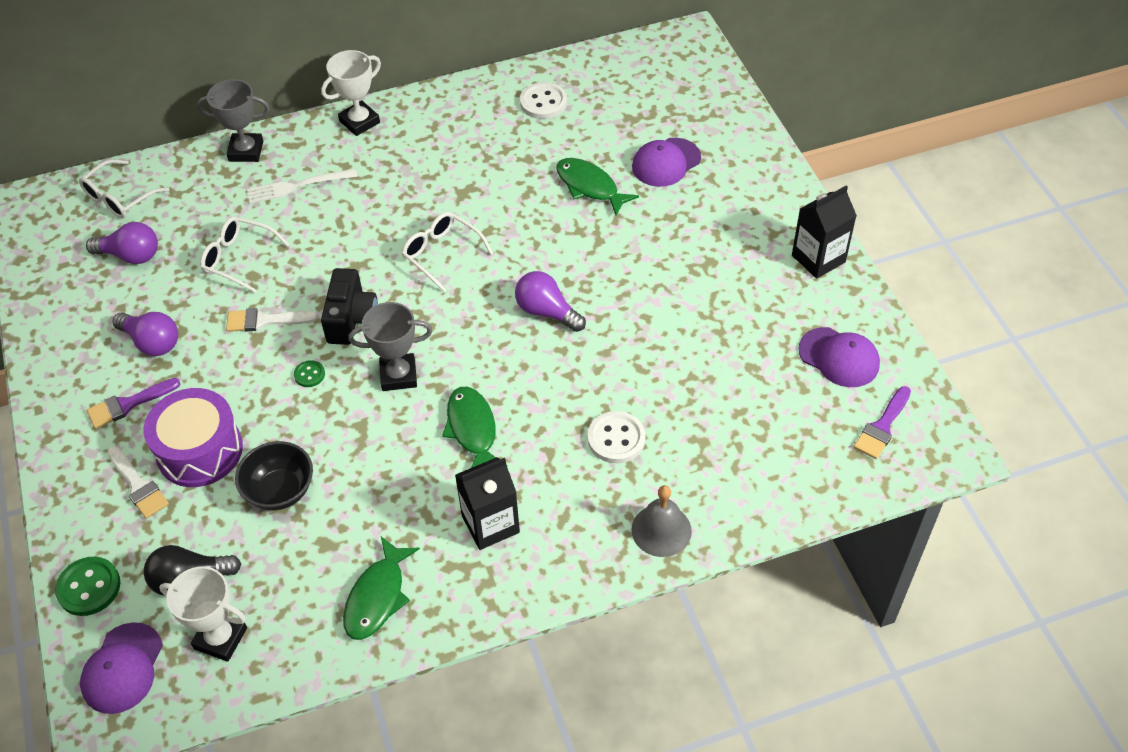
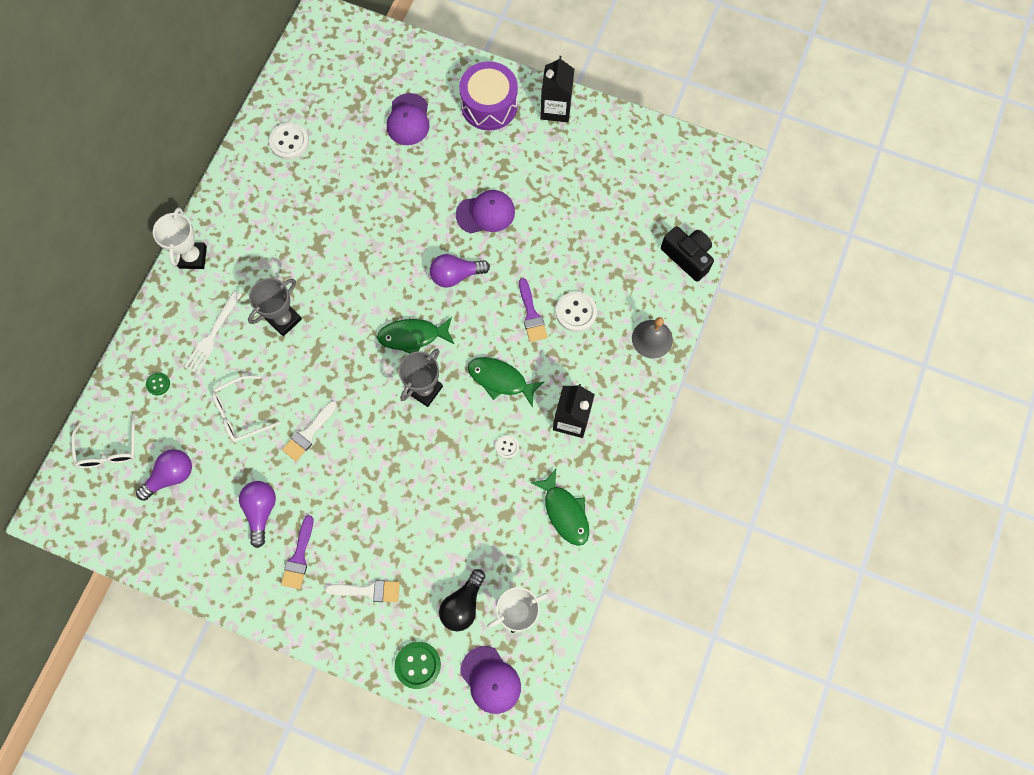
camera: 50 degrees left, 20 degrees up
(152, 342) = (261, 511): purple light bulb -> purple light bulb turned 75 degrees counterclockwise
(199, 450) = (375, 538): purple drum -> purple drum (489, 105)
(246, 151) = (147, 343): grey trophy -> grey trophy (284, 319)
(280, 491) = (447, 513): black bowl -> none
(309, 374) = (376, 438): green button -> green button (158, 384)
(351, 319) = (356, 384): black camera -> black camera (687, 257)
(403, 489) = (507, 447): none -> white button
(441, 254) = (355, 296): white glasses -> none
(589, 186) = (385, 175): green fish -> green fish (413, 336)
(839, 357) = (628, 160): purple cap -> purple cap (485, 213)
(882, 426) = (688, 180): purple brush -> purple brush (531, 315)

